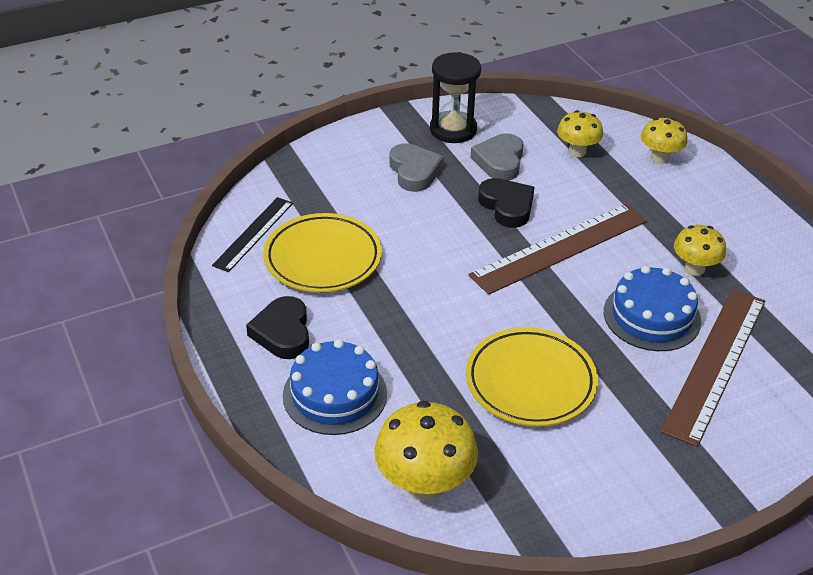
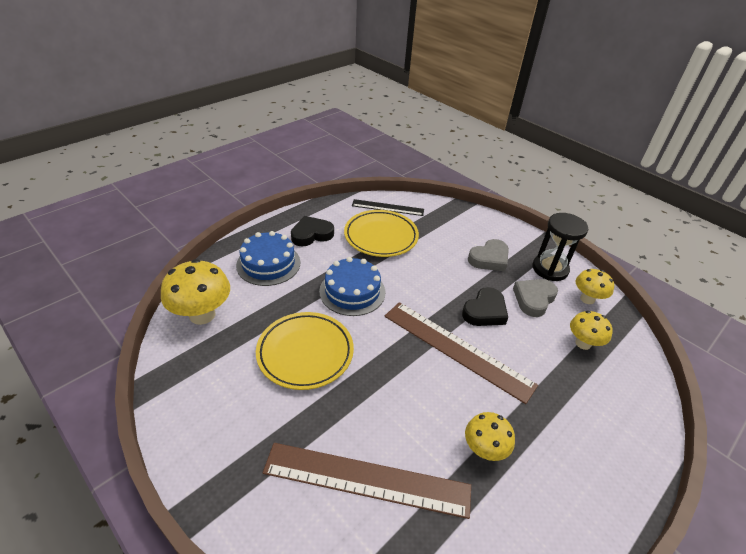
camera: 70 degrees right, 0 degrees up
(499, 161) = (533, 299): grey heart -> grey heart turned 45 degrees counterclockwise
(652, 316) = (406, 422): blue cake -> blue cake (352, 291)
(659, 158) = (623, 404): yellow mushroom -> yellow mushroom (587, 299)

